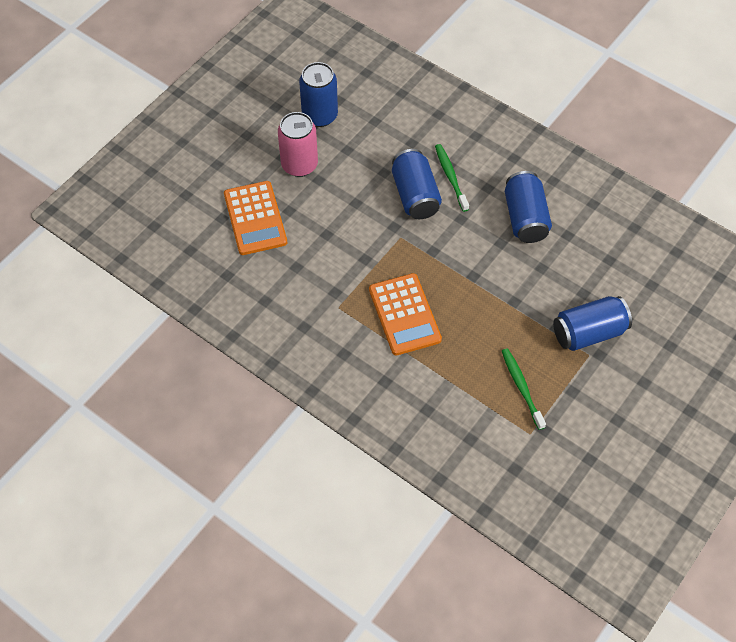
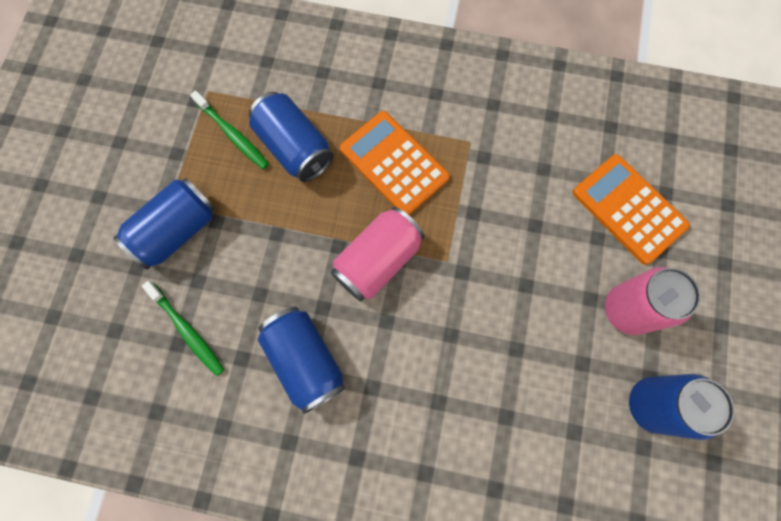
camera: 155 degrees right, 15 degrees up
(415, 195) = (459, 331): blue can -> blue can (294, 148)
(449, 255) = (378, 261): none -> pink can
(451, 177) = (427, 382): green toothbrush -> green toothbrush (187, 330)

